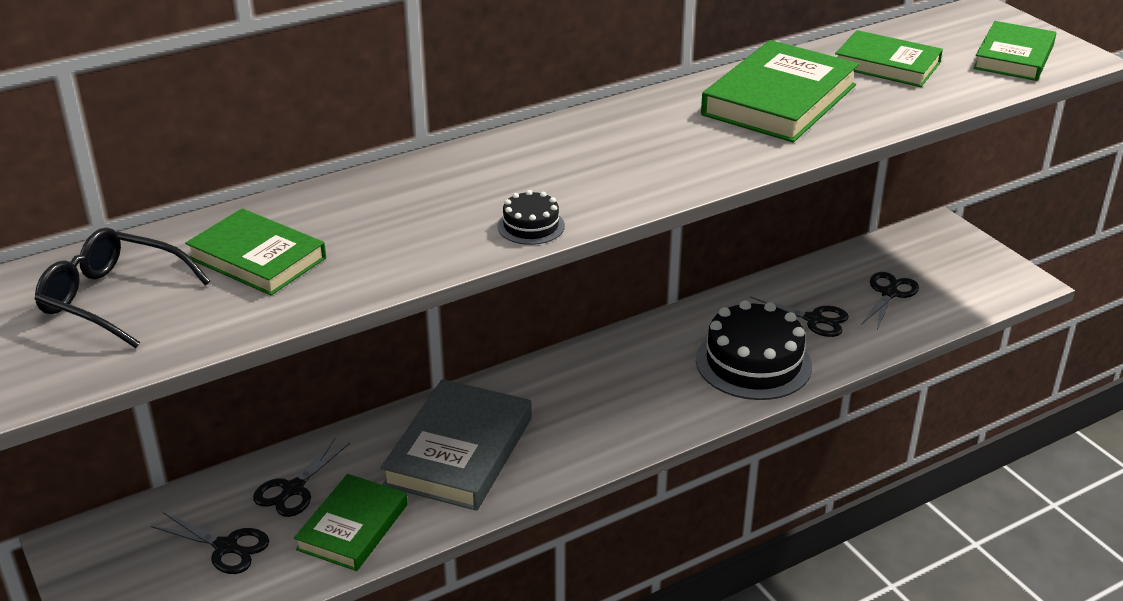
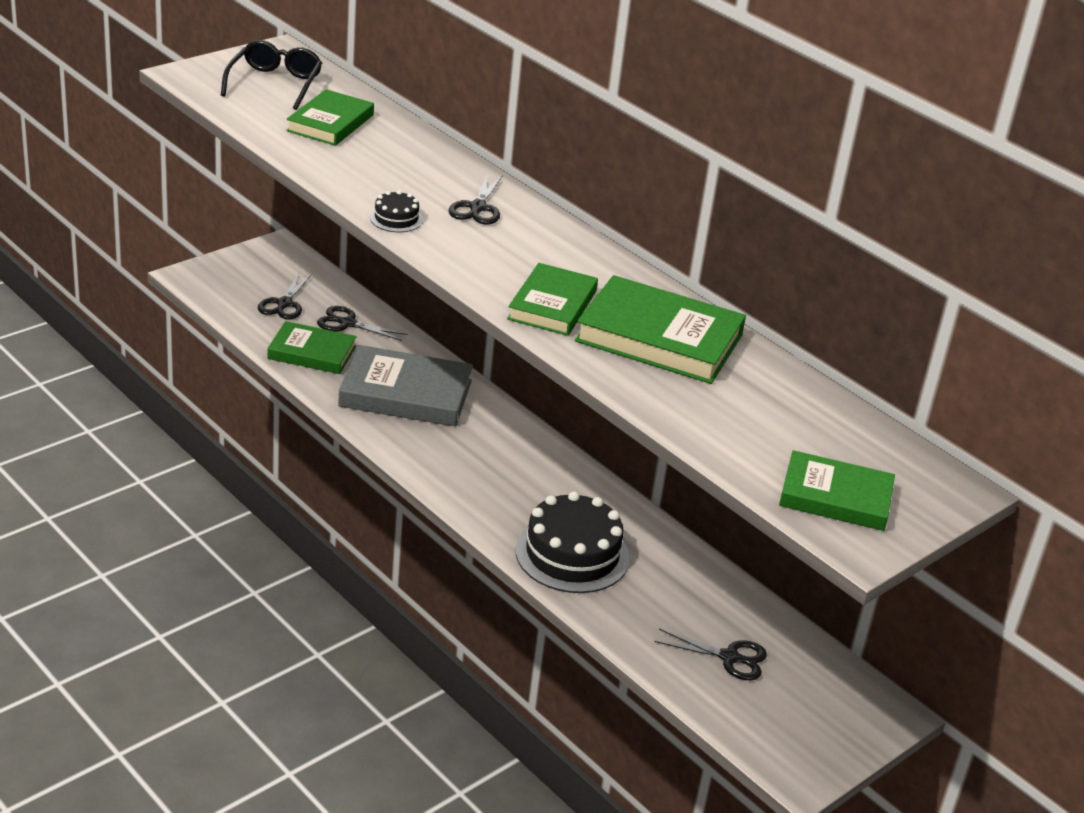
camera: 75 degrees right, 0 degrees up
(814, 319) = (659, 598): black scissors -> black scissors (477, 208)
(887, 65) = (770, 407): green book -> green book (552, 305)

